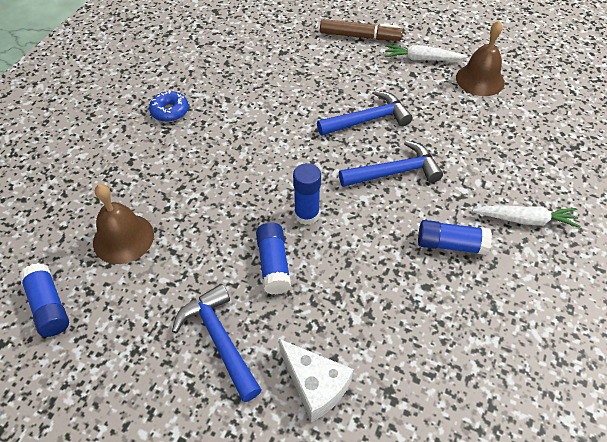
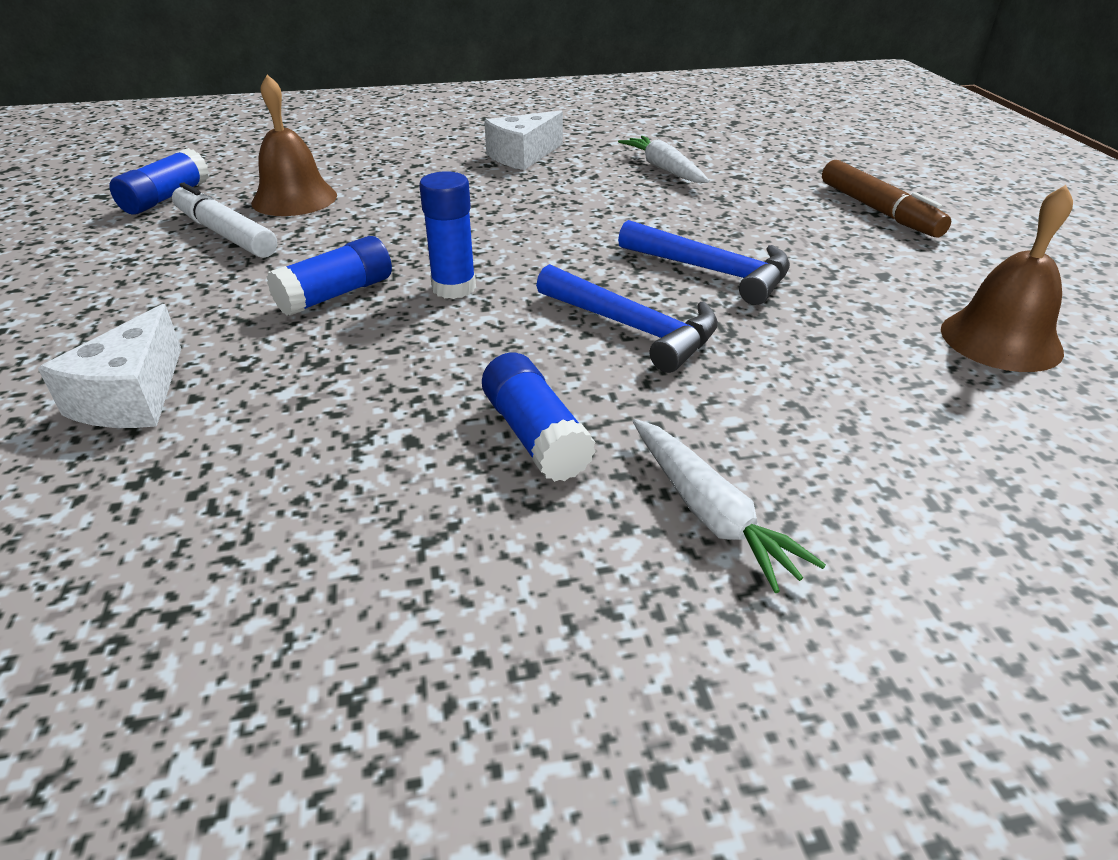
camera: 55 degrees right, 15 degrees down
(145, 290) = (225, 234): none -> white marker
(170, 111) = (522, 156): blue donut -> white cheese
(219, 339) = (176, 301): blue hammer -> none
(422, 59) = (935, 271): white carrot -> white carrot (664, 169)

